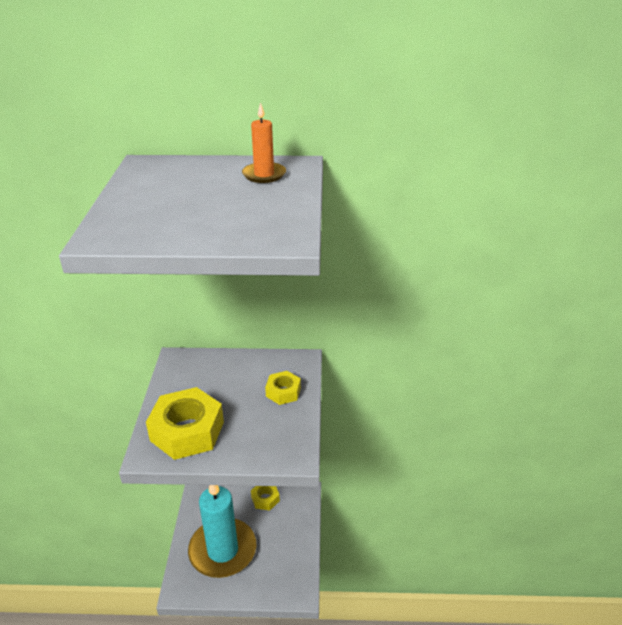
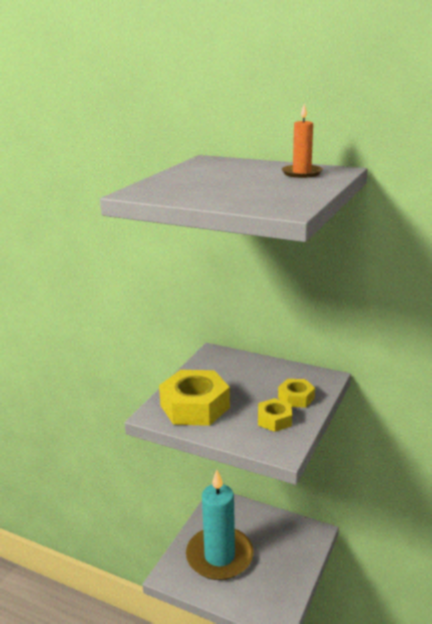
camera: 25 degrees right, 10 degrees down
(265, 499) = (277, 525): yellow nut -> yellow nut (274, 420)

